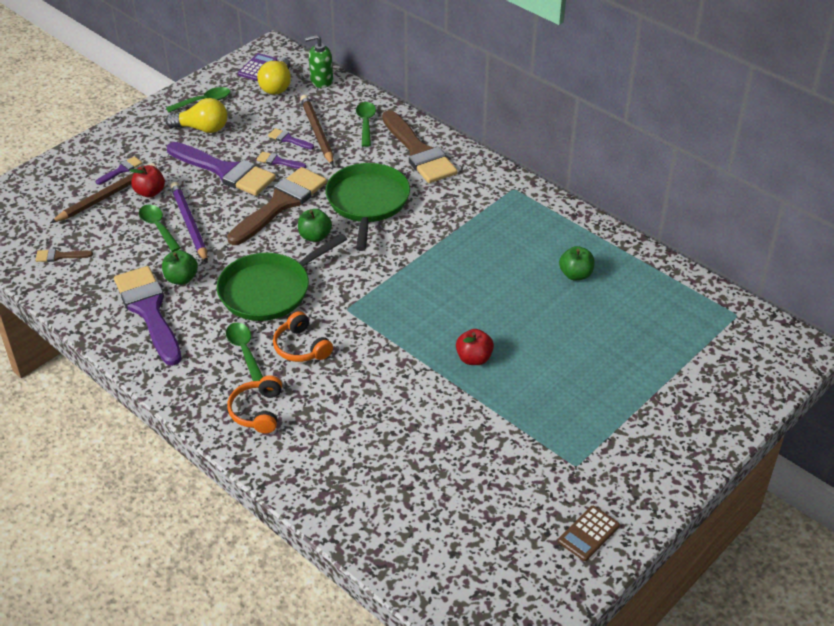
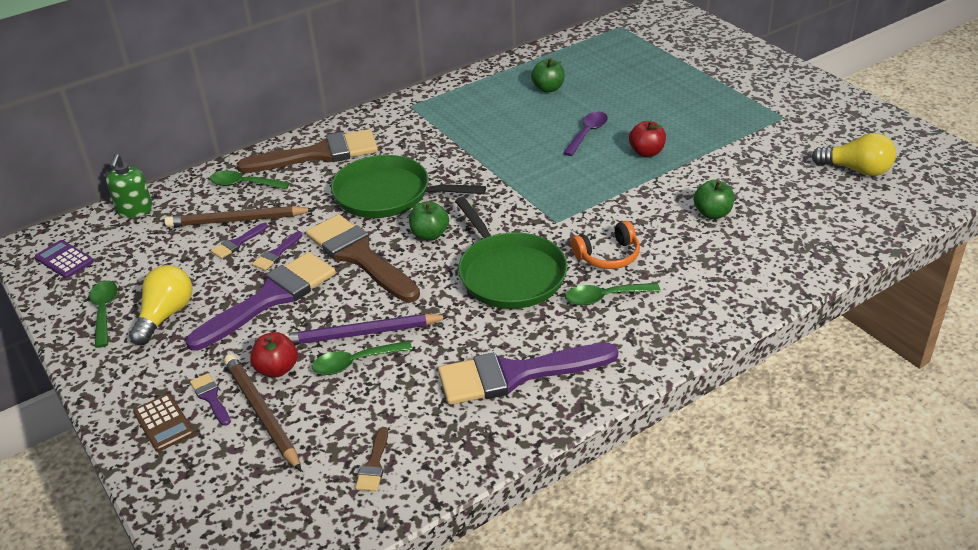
camera: 75 degrees left, 5 degrees down
(181, 278) = (465, 344): green apple -> green apple (712, 213)
(257, 411) = (701, 292): orange headphones -> none
(277, 86) = (118, 246): yellow light bulb -> yellow light bulb (856, 170)
(497, 312) = (587, 133): none -> purple spoon
(588, 533) = (858, 120): brown calculator -> brown calculator (163, 423)

